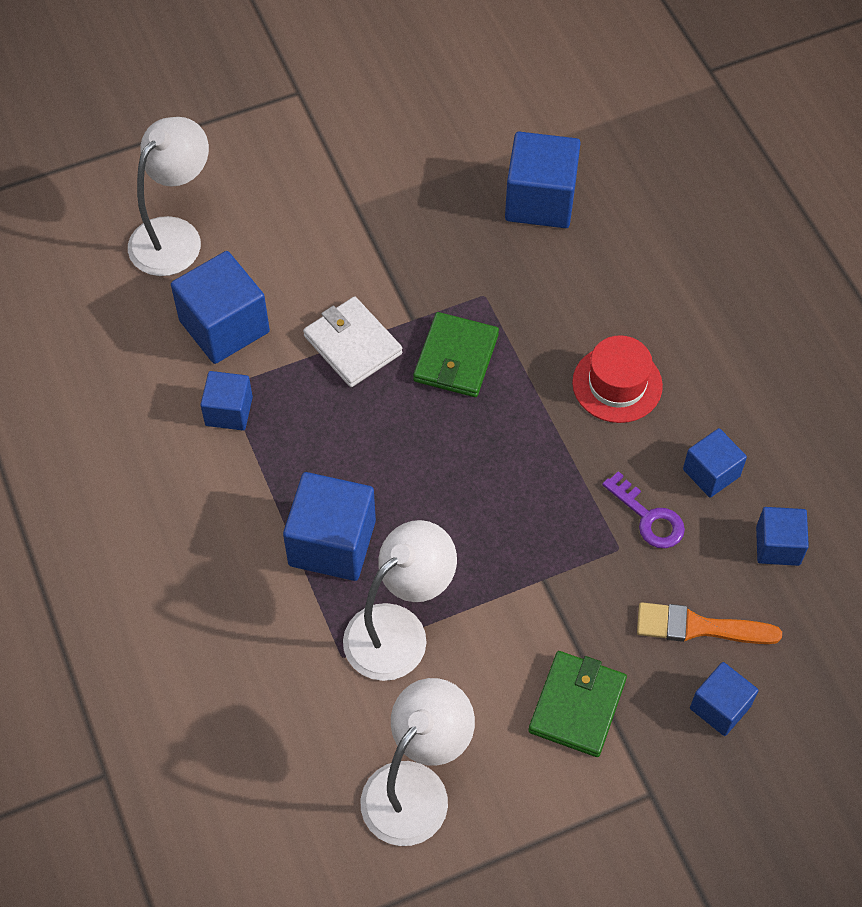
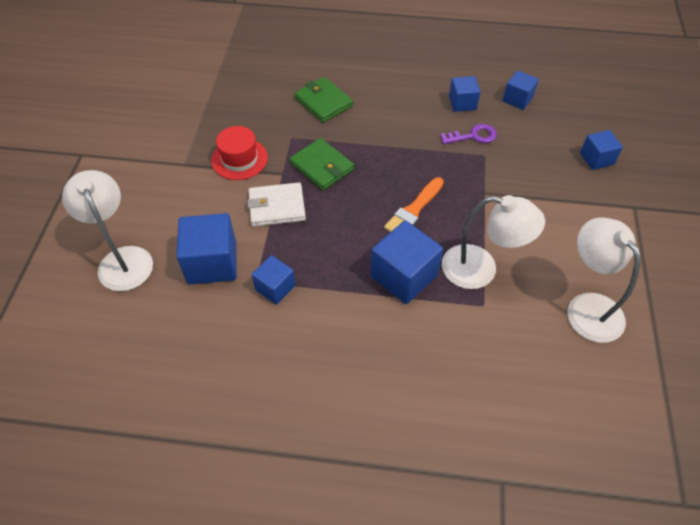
camera: 60 degrees left, 5 degrees down
(399, 630) = (481, 270): white lamp -> white lamp turned 120 degrees clockwise
(540, 200) = (252, 90): blue cube -> none
(577, 706) = (569, 213): green wallet -> green wallet (323, 102)
(617, 384) = (387, 112): red hat -> red hat (239, 159)
(699, 627) = (547, 146): orange brush -> orange brush (413, 210)

